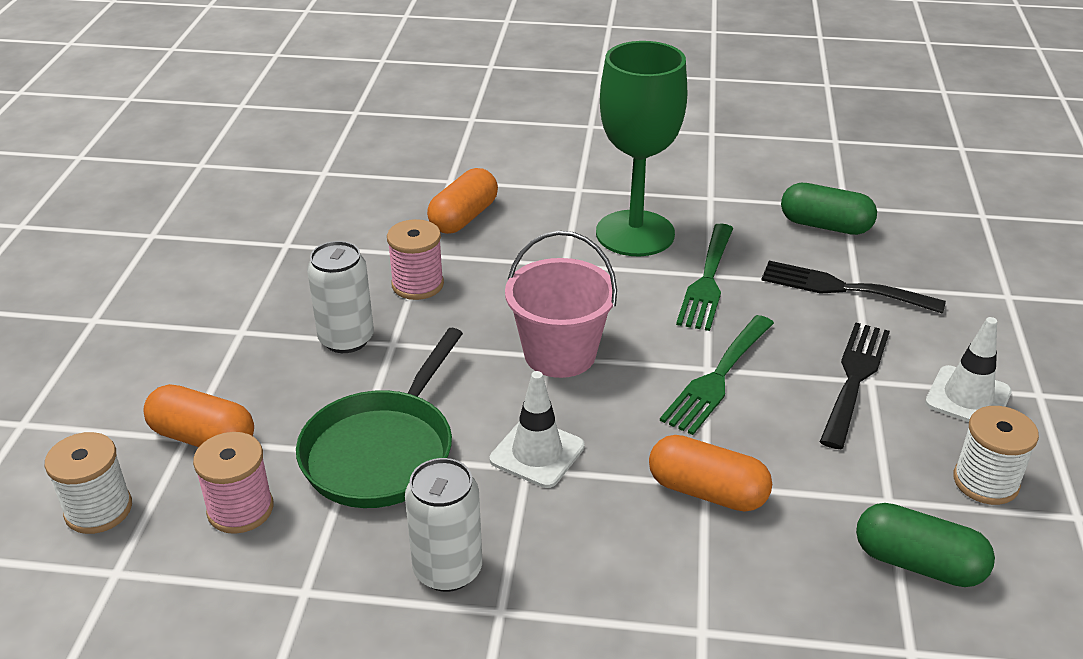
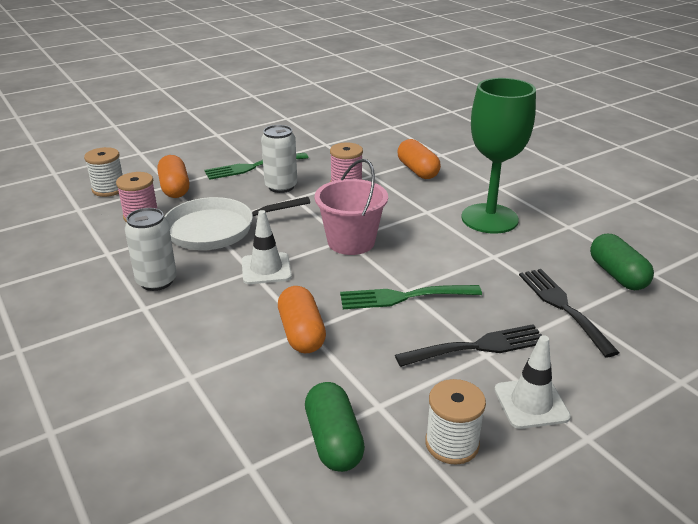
camera: 50 degrees right, 5 degrees down
(383, 451) = (217, 229): green pan -> white pan
(464, 217) = (417, 170): orange capsule -> orange capsule turned 75 degrees clockwise
(707, 281) = (486, 258): green fork -> green fork (252, 167)

